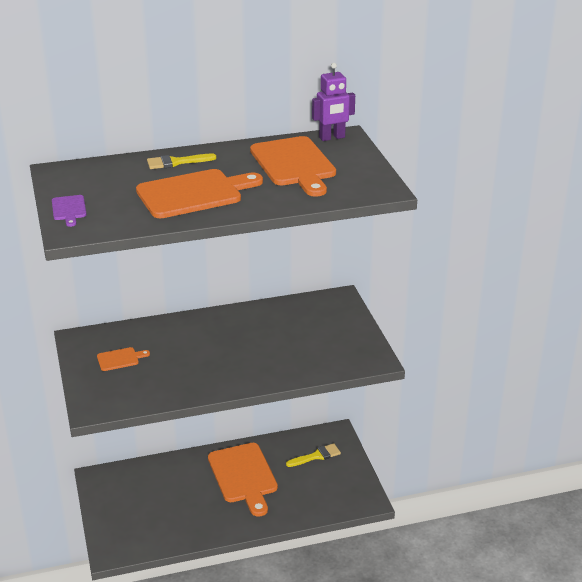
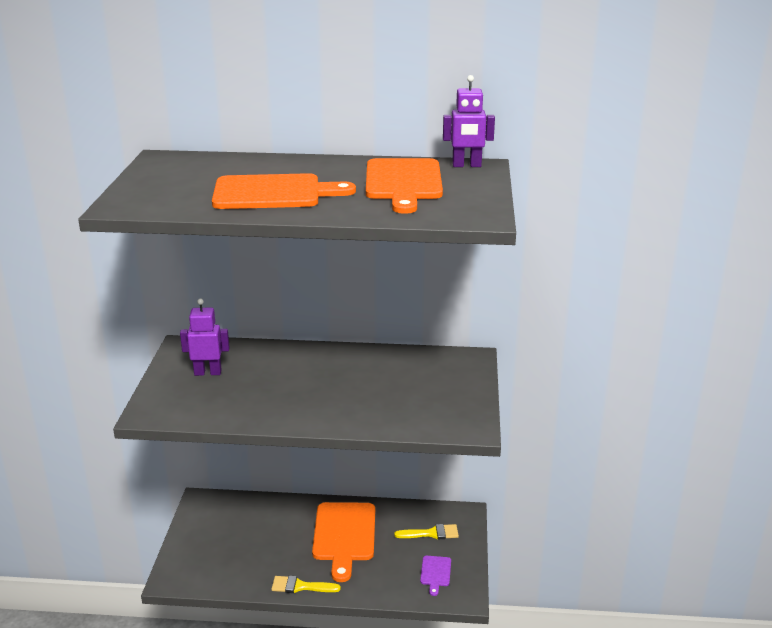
camera: 20 degrees right, 5 degrees down
(69, 209) = (138, 189): purple cutting board -> purple cutting board (435, 573)
(120, 359) = (208, 372): orange cutting board -> purple robot
(176, 162) = (282, 165): yellow brush -> yellow brush (300, 586)

